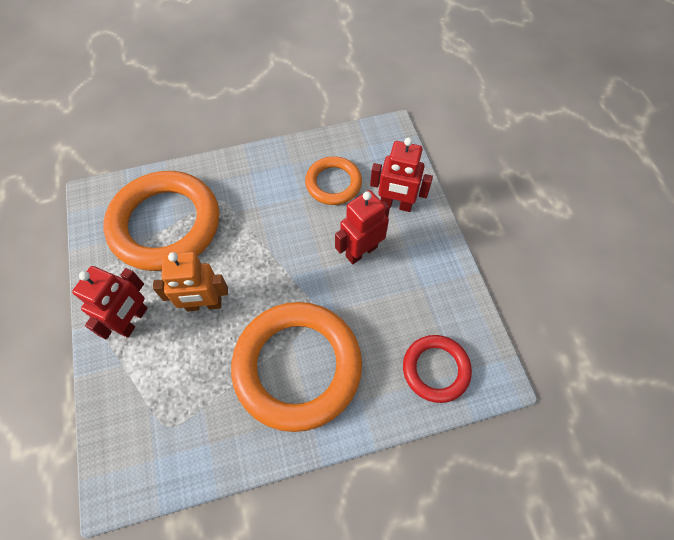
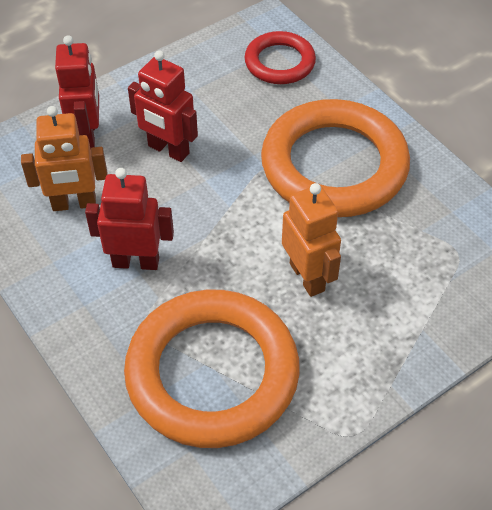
camera: 110 degrees left, 10 degrees down
(133, 320) = (365, 343): red robot -> red robot (136, 262)
(333, 183) = (74, 204): orange ring -> orange robot

